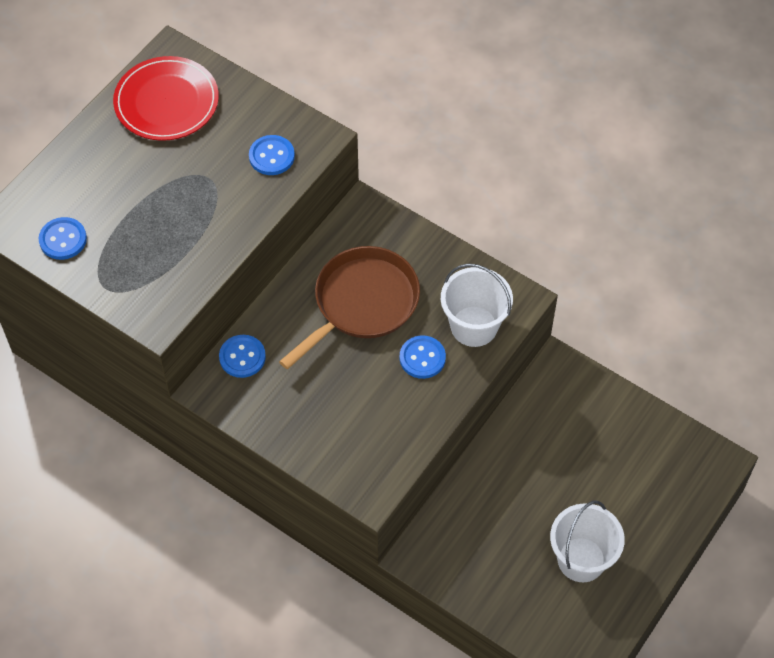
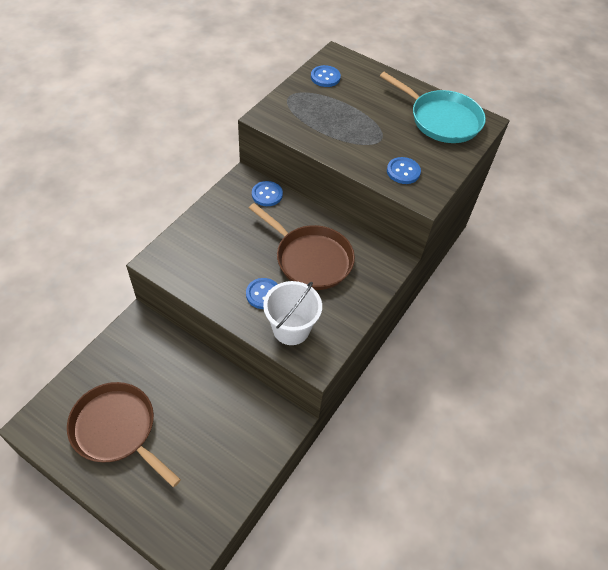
camera: 85 degrees right, 5 degrees down
(166, 102) = (441, 119): red plate -> turquoise pan
(581, 559) = (117, 429): white bucket -> brown pan

